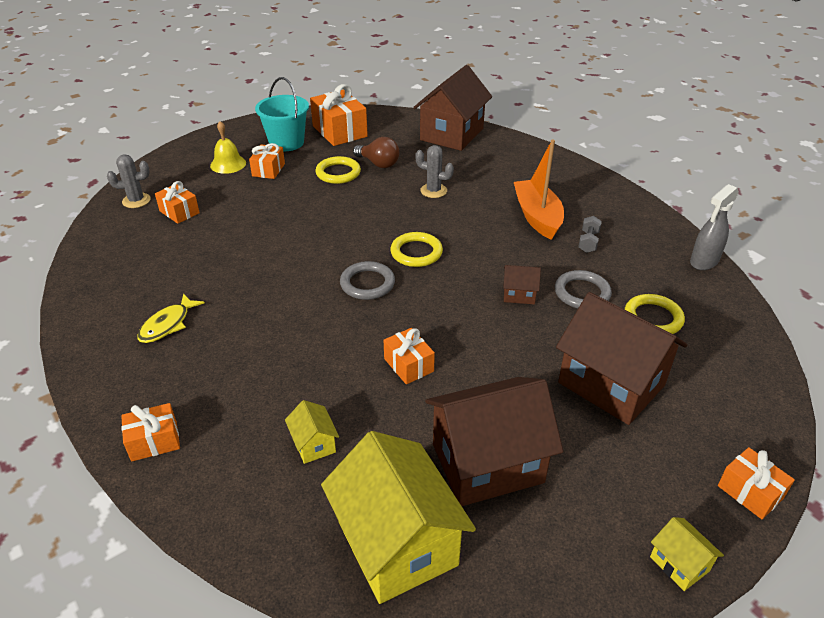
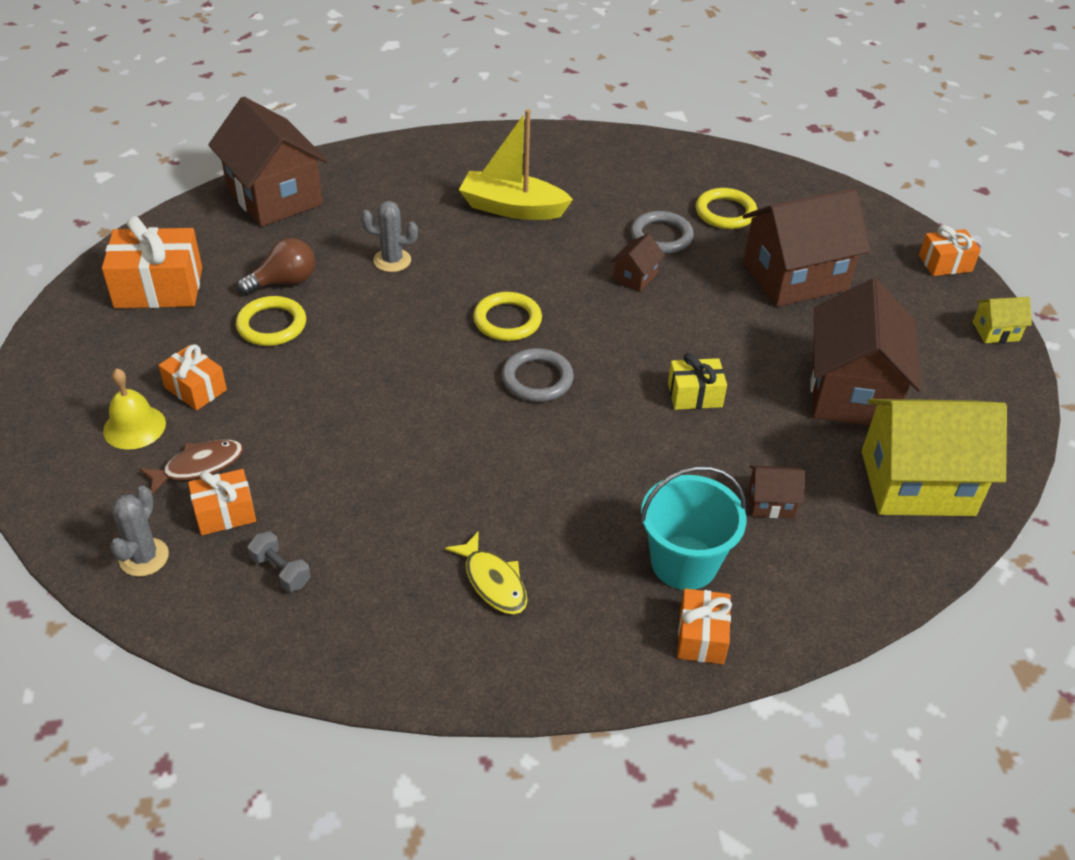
camera: 65 degrees left, 5 degrees up
(210, 192) = (198, 466): none -> brown fish
(286, 143) = (134, 348): turquoise bucket -> turquoise bucket (684, 562)
(314, 444) = (771, 503): yellow house -> brown house
(408, 365) = (694, 395): orange gift -> yellow gift
(433, 191) = (392, 260): grey cactus -> grey cactus turned 45 degrees clockwise
(537, 217) = (512, 208): orange boat -> yellow boat
(588, 242) = (584, 195): grey dumbbell -> grey dumbbell (281, 571)
(703, 262) = (667, 145): grey spray bottle -> none

